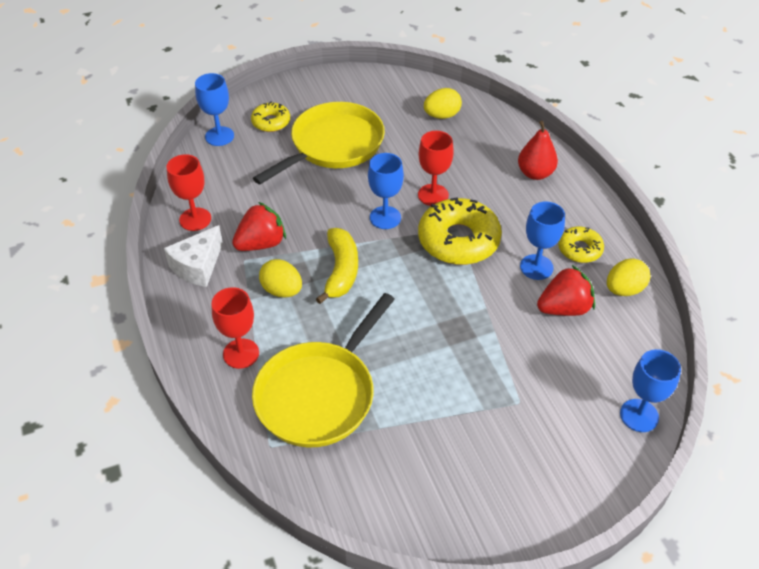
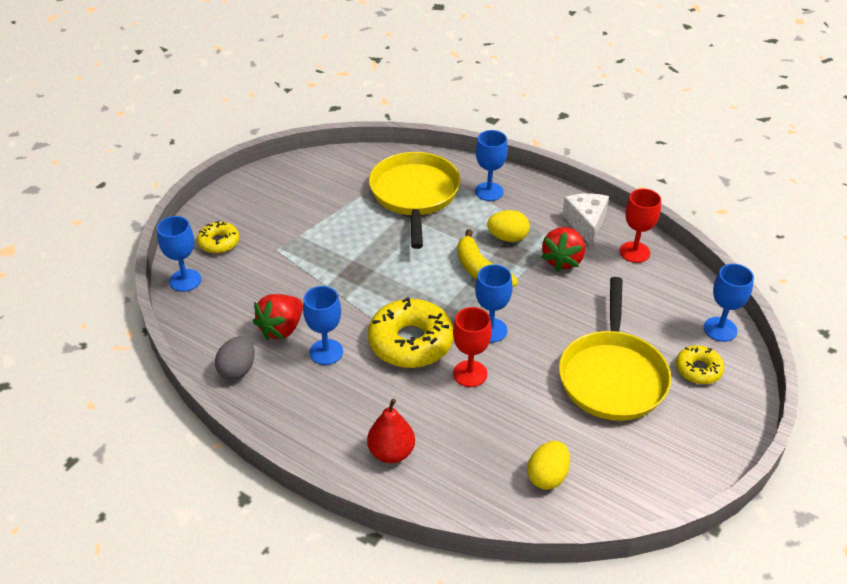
camera: 145 degrees right, 5 degrees down
(241, 353) = (489, 191): red goblet -> blue goblet
(579, 249) = (297, 388): yellow donut -> yellow donut (219, 242)
(624, 289) = (237, 370): yellow egg -> grey egg

